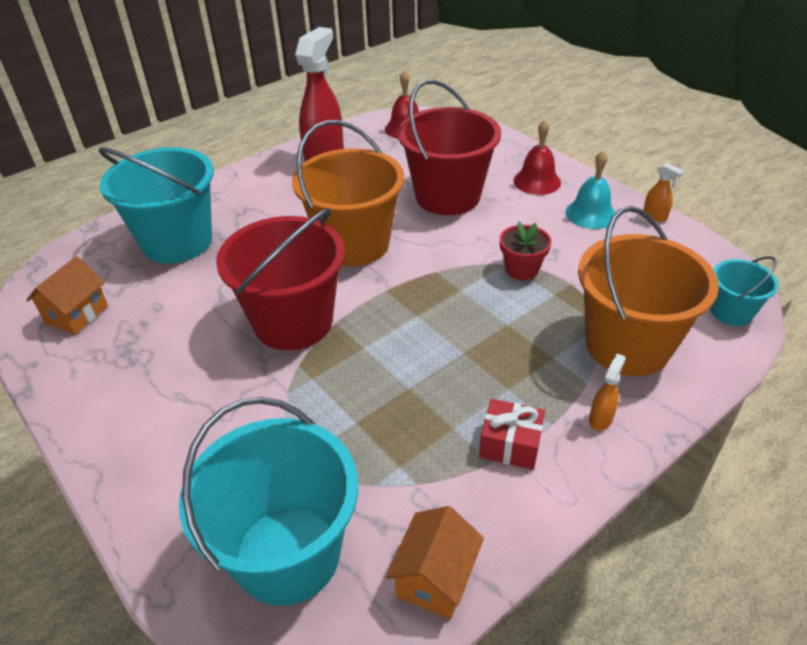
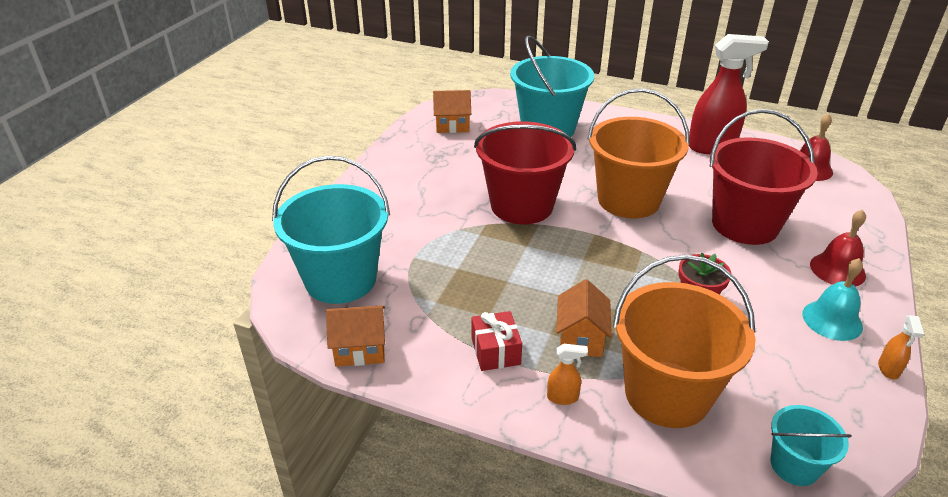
camera: 60 degrees right, 5 degrees down
(528, 369) = (581, 338): none -> orange house

